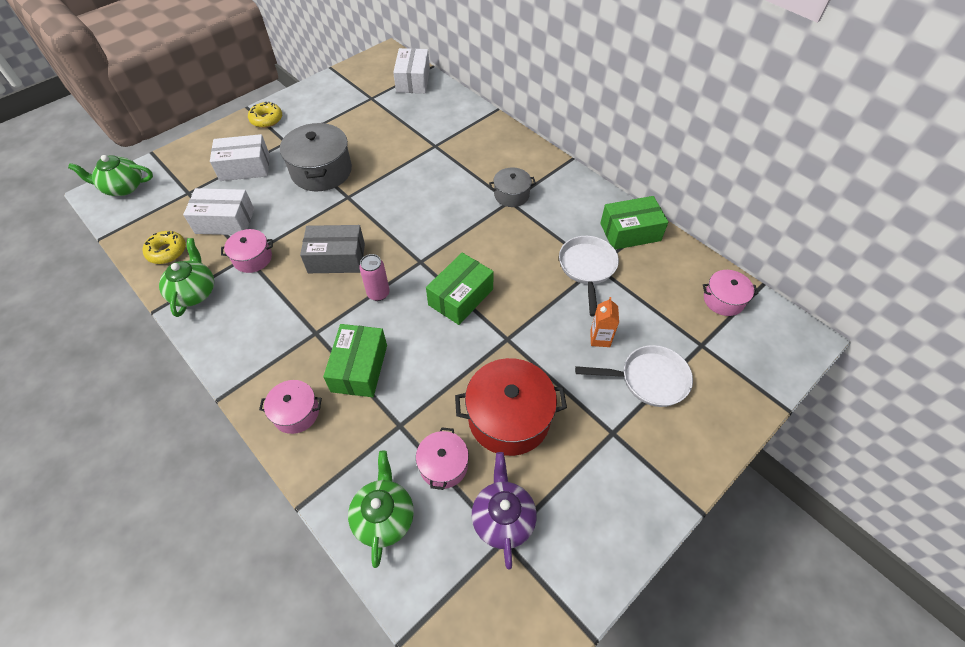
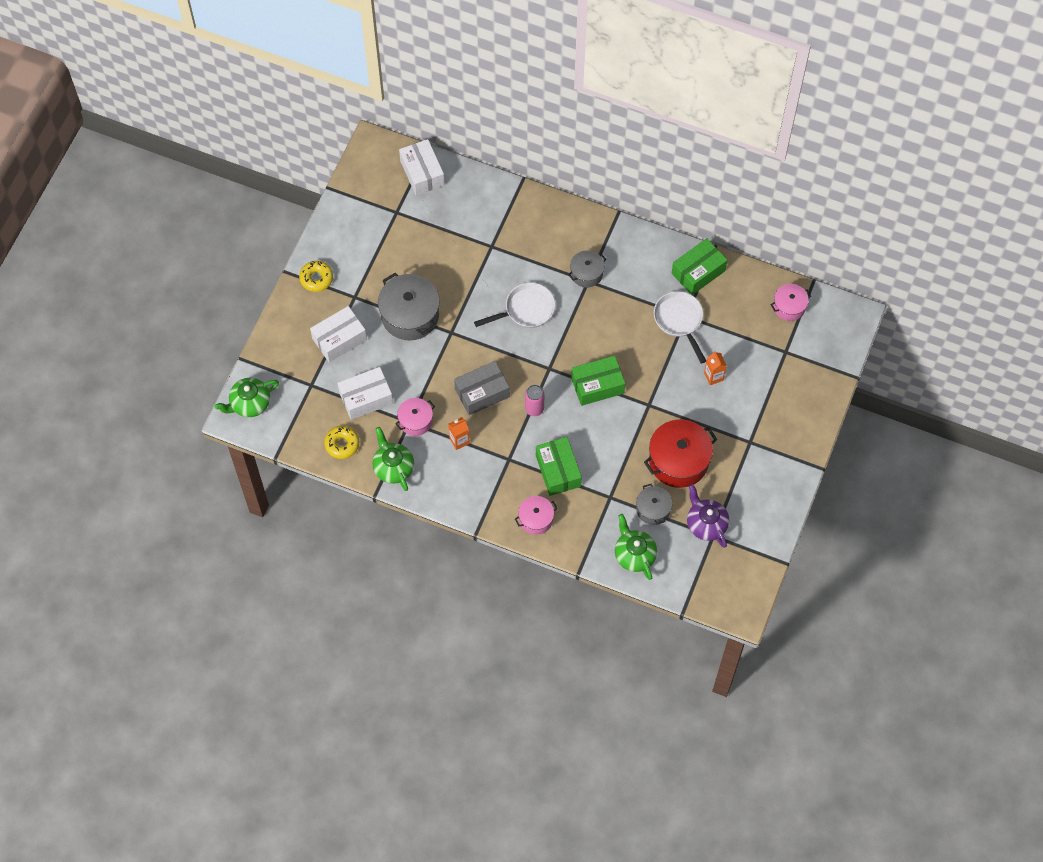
camera: 25 degrees left, 10 degrees up
(279, 293) = (459, 440): none -> orange carton
(443, 465) = (653, 509): pink pot -> grey pot
(461, 297) = (597, 385): green box -> green box turned 60 degrees clockwise
(648, 379) = (759, 394): white pan -> white pan (526, 310)

